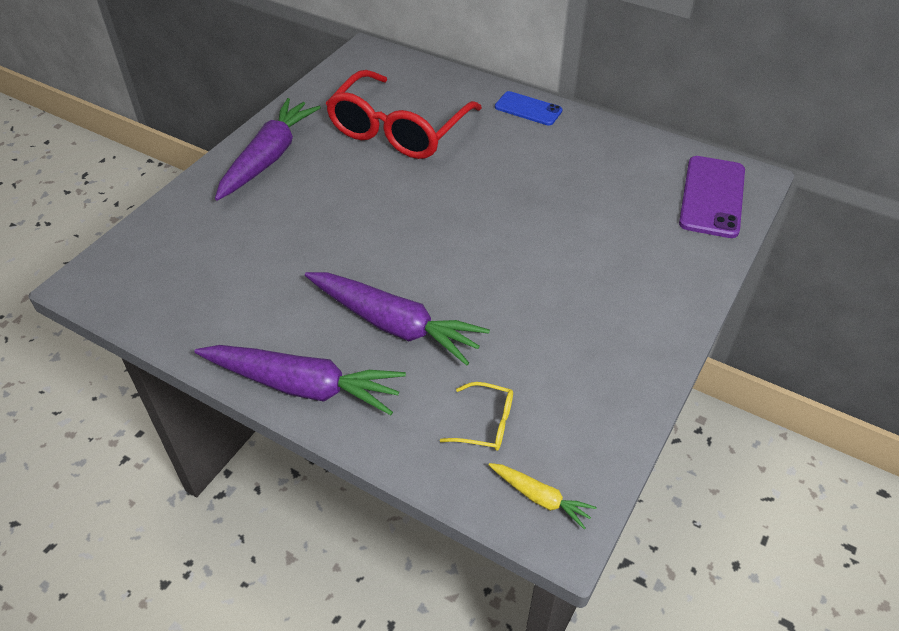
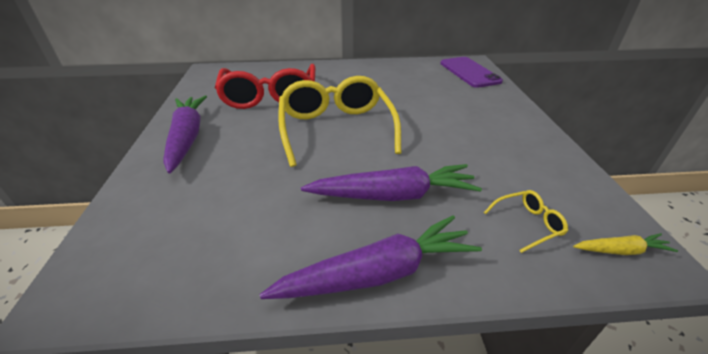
camera: 35 degrees left, 10 degrees down
(424, 214) = (336, 128): none -> yellow glasses
(528, 109) = (336, 67): blue phone -> none

